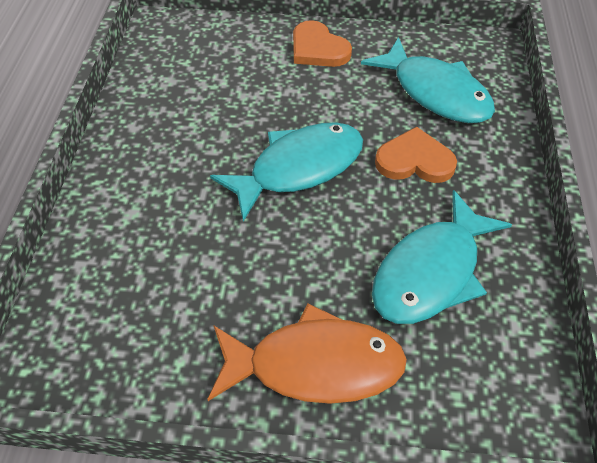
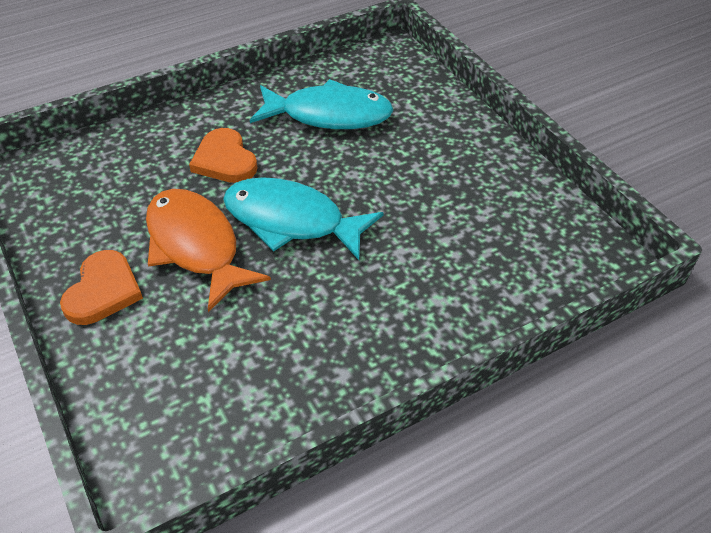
camera: 125 degrees left, 5 degrees down
(315, 365) = (449, 135): orange fish -> orange fish (196, 246)
(435, 92) = (123, 179): turquoise fish -> none

